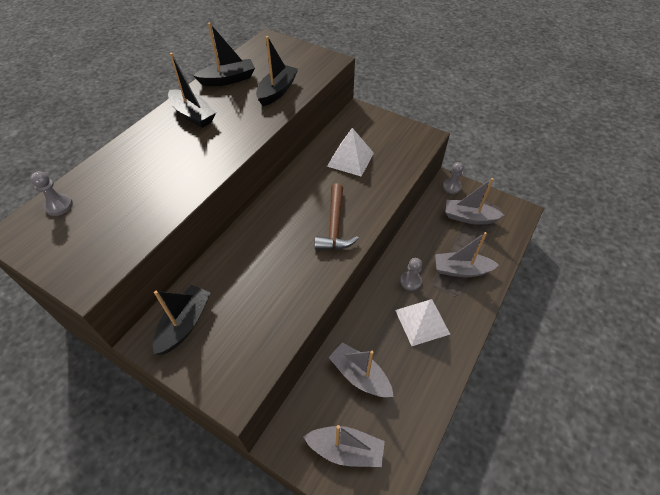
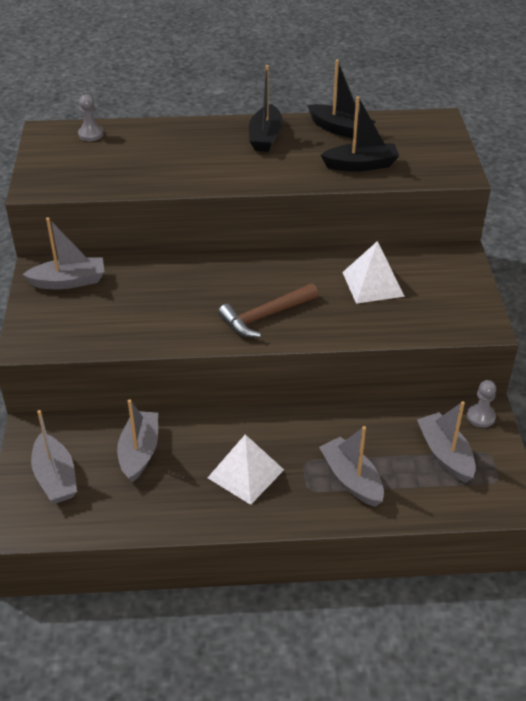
camera: 55 degrees right, 10 degrees down
(185, 324) = (69, 281): black boat -> grey boat
(410, 281) = (291, 441): grey pawn -> none

